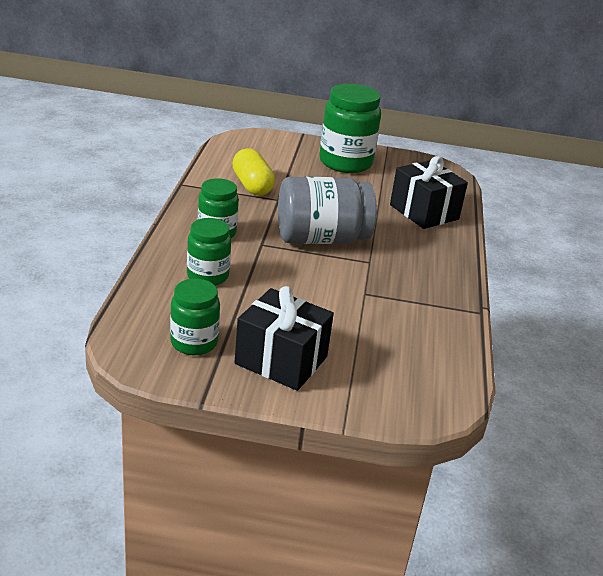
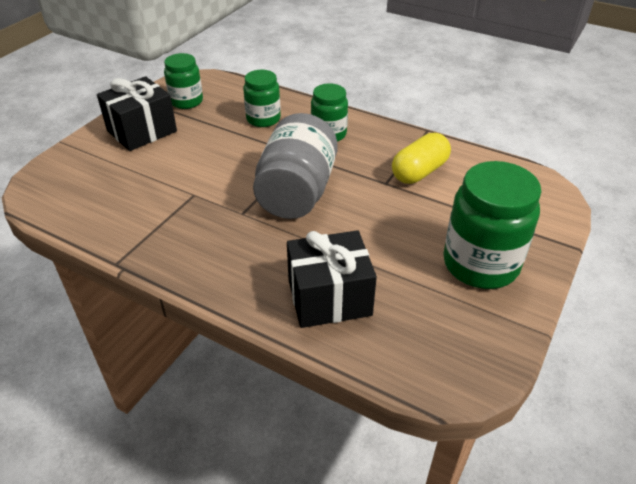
camera: 115 degrees right, 10 degrees up
(252, 185) = (419, 172): yellow capsule -> yellow capsule turned 45 degrees counterclockwise

